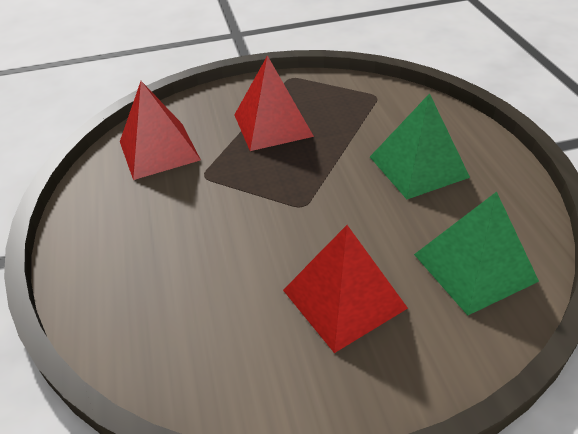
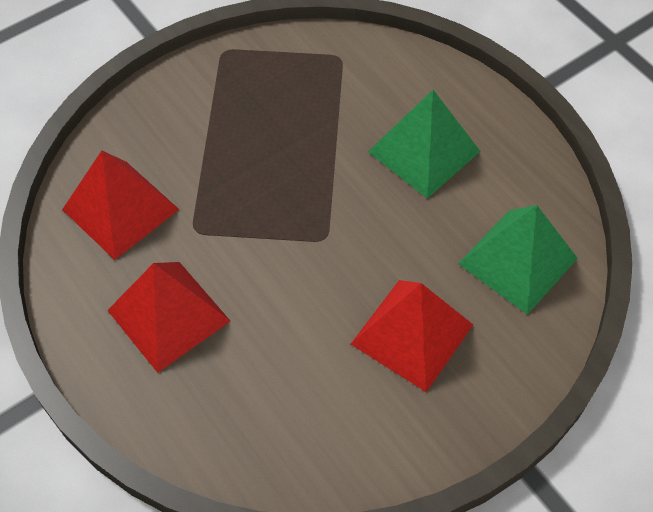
camera: 25 degrees left, 15 degrees up
(273, 125) = (238, 134): red pyramid -> red pyramid (168, 315)

